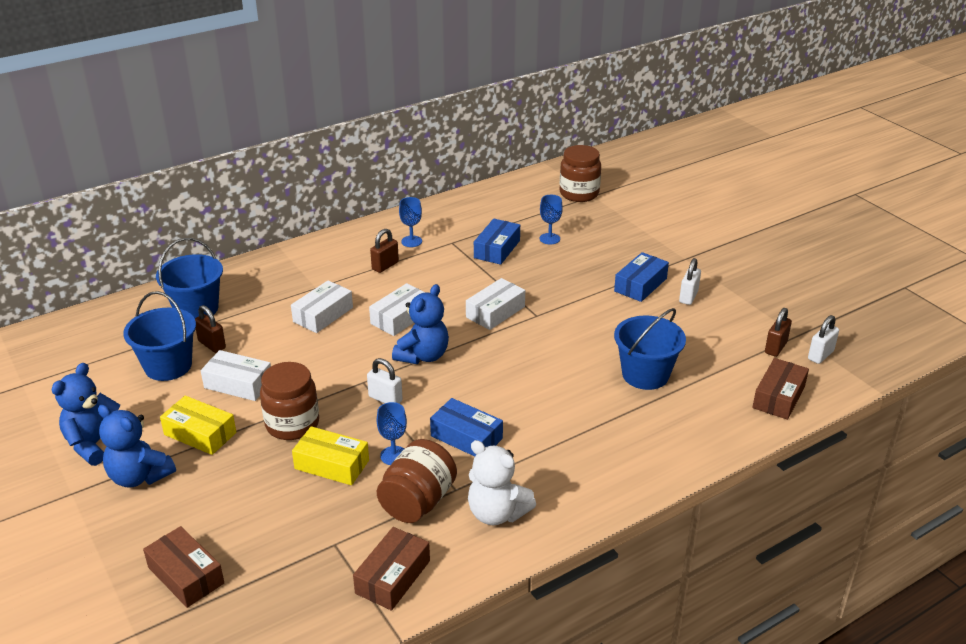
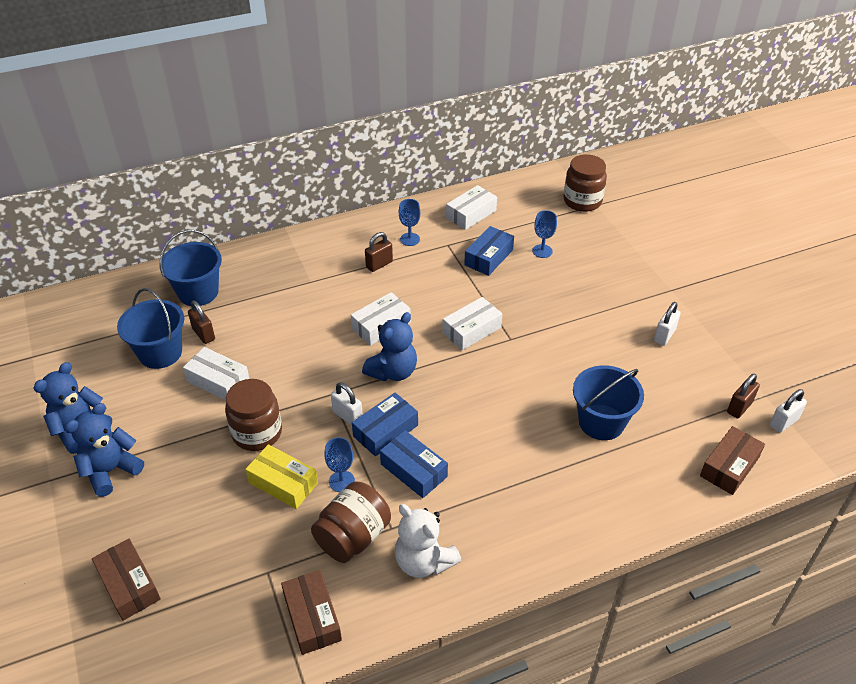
camera: 10 degrees right, 10 degrees up
(139, 476) = (111, 470): blue teddy bear -> blue teddy bear turned 90 degrees clockwise
(200, 433) = (173, 431): yellow box -> none
(323, 315) = (310, 313): white box -> white box (471, 214)
(393, 577) = (312, 617): brown box -> brown box turned 60 degrees counterclockwise
(640, 285) = (619, 316): blue box -> blue box (385, 431)

